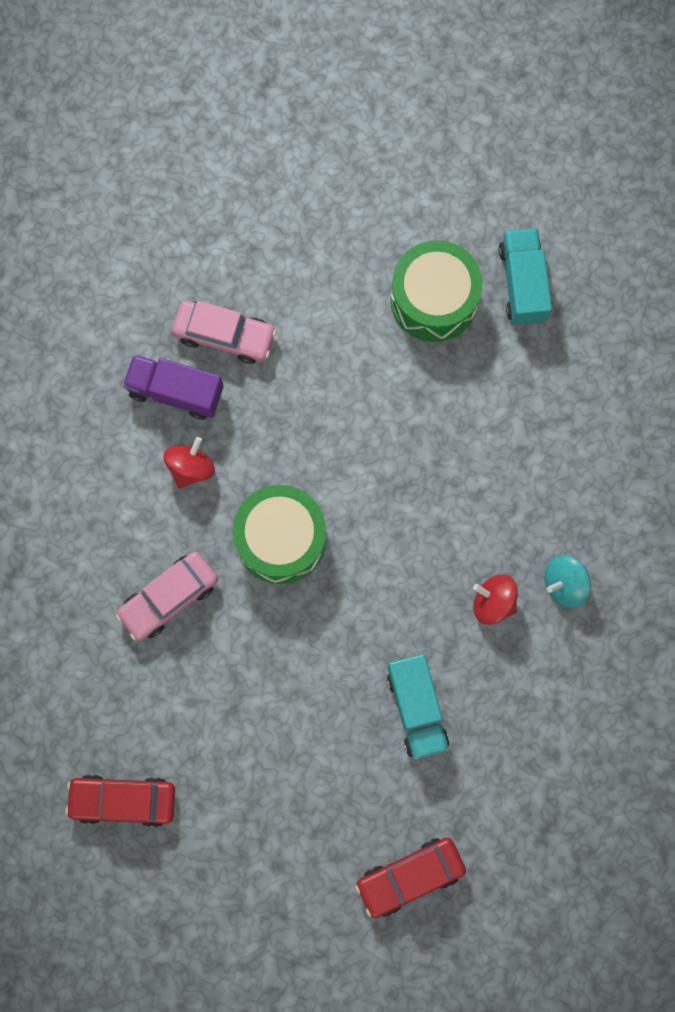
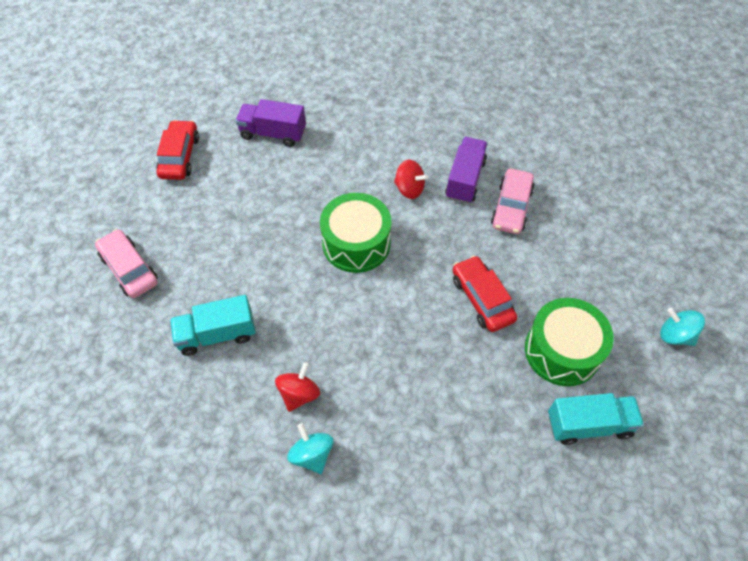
camera: 90 degrees right, 20 degrees down
(82, 664) = (273, 133): none -> purple truck
(169, 598) = (315, 178): pink car -> pink car (129, 269)
(410, 876) = (88, 328): red car -> red car (482, 299)
(412, 170) = (675, 335): none -> turquoise spinning top

